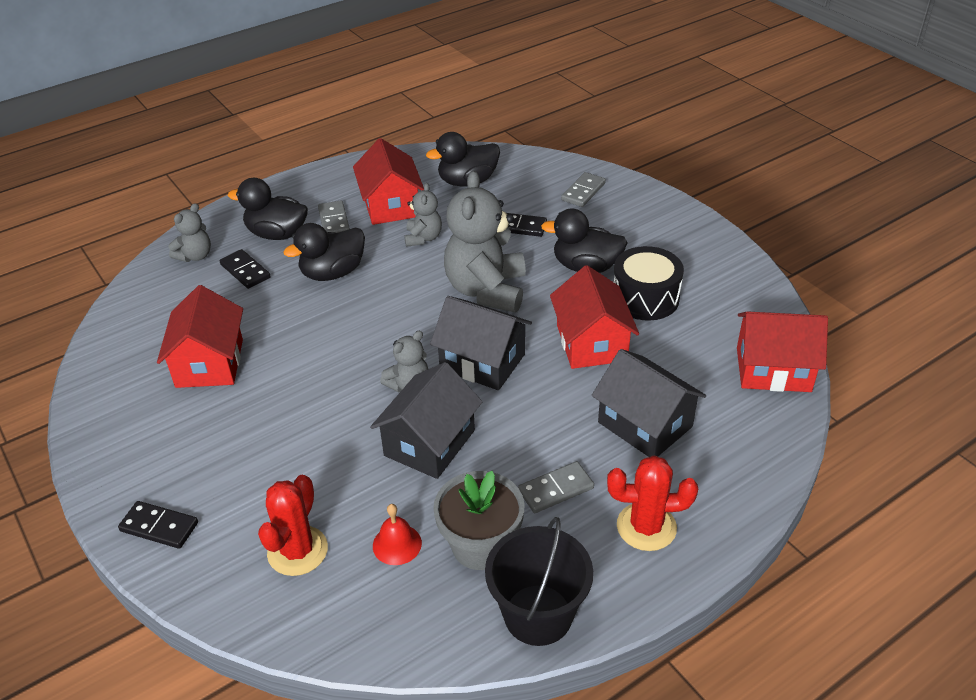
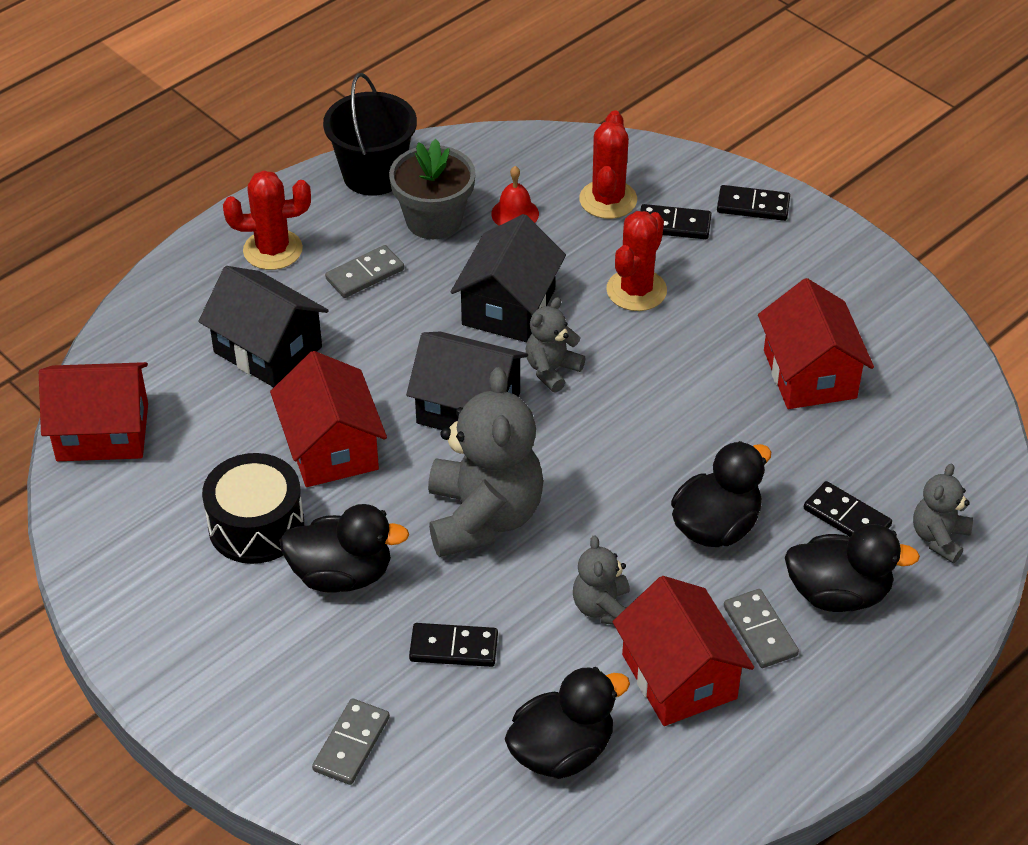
camera: 170 degrees right, 5 degrees up
(246, 513) = (674, 225): none -> black domino
(312, 447) = (636, 290): none -> red cactus

